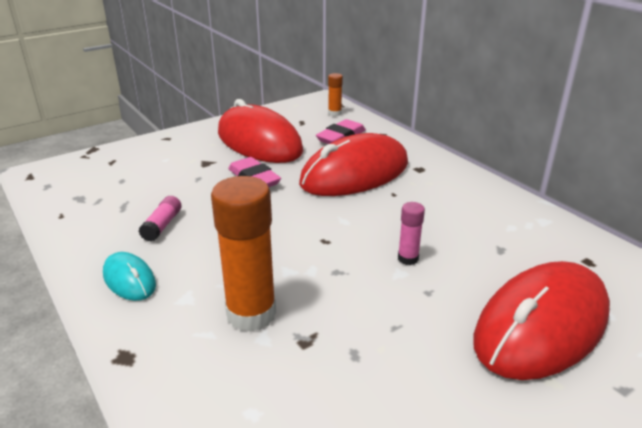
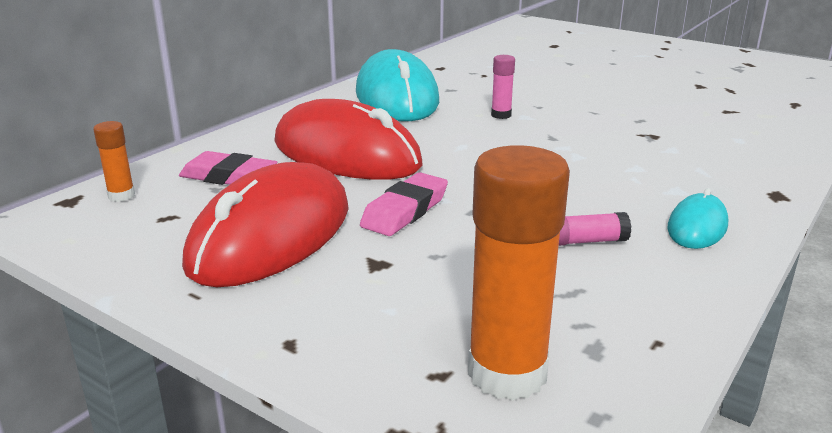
camera: 110 degrees left, 5 degrees down
(251, 314) = (654, 158): orange glue stick -> orange glue stick (507, 373)
(479, 214) = (397, 97): none -> turquoise mouse
(541, 326) = (536, 77): red mouse -> none

